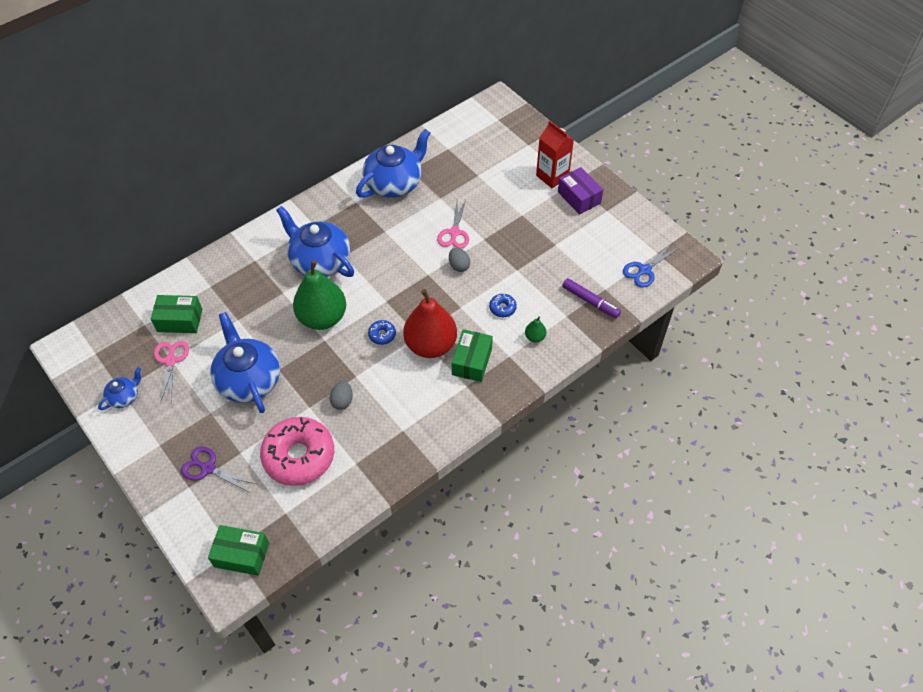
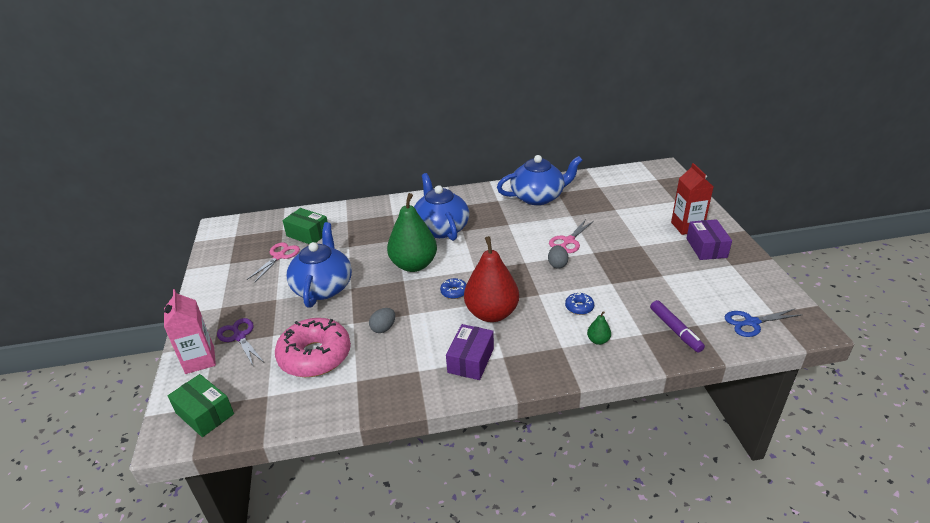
camera: 30 degrees right, 20 degrees down
(124, 397) = (228, 268): blue teapot -> none
(189, 509) = (200, 360): none -> pink carton
(441, 401) = (471, 360): none -> purple box
(472, 361) = (522, 339): green box -> none

